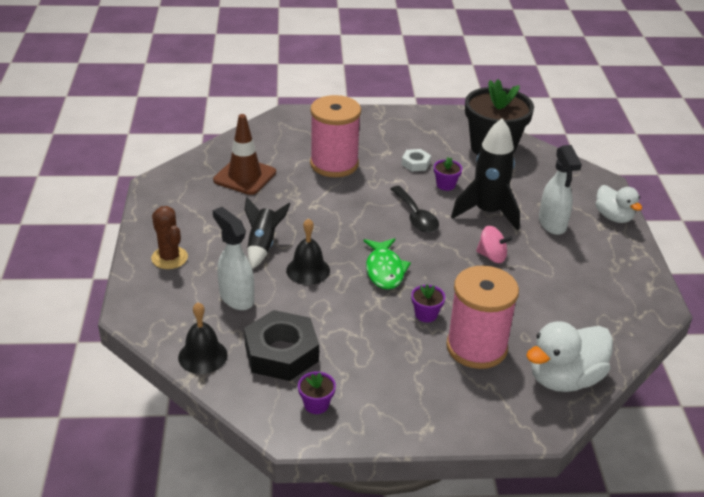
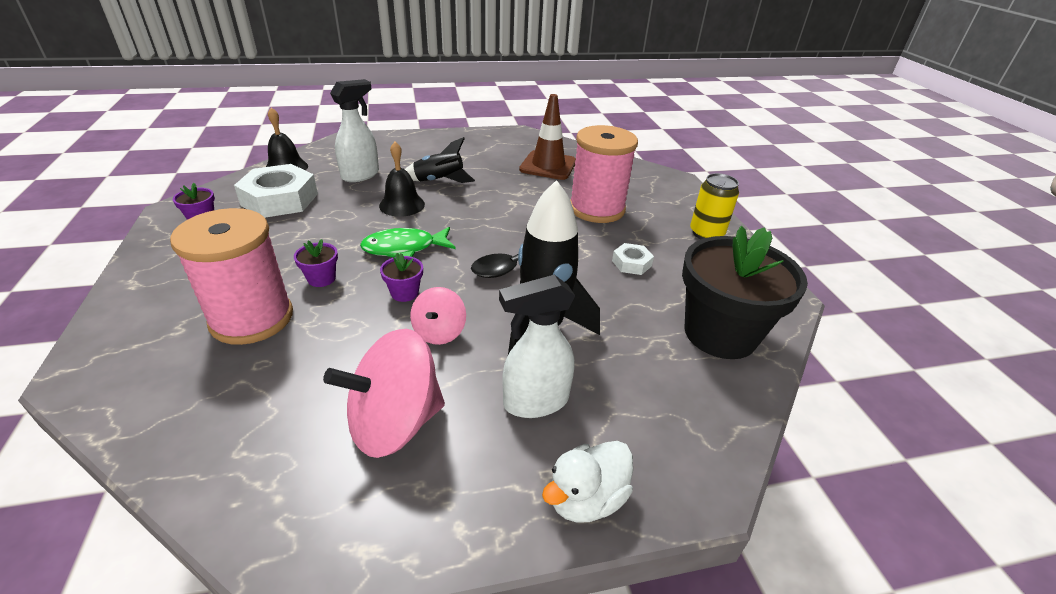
camera: 80 degrees right, 0 degrees up
(169, 258) = (416, 146): brown cactus -> none
(281, 353) = (280, 199): black nut -> white nut
(379, 123) = (706, 233): none -> yellow can
(445, 185) = (594, 289): purple flower pot -> purple flower pot (404, 293)
(564, 378) = (159, 403): white duck -> none
(572, 277) = (395, 423): none -> pink spinning top

